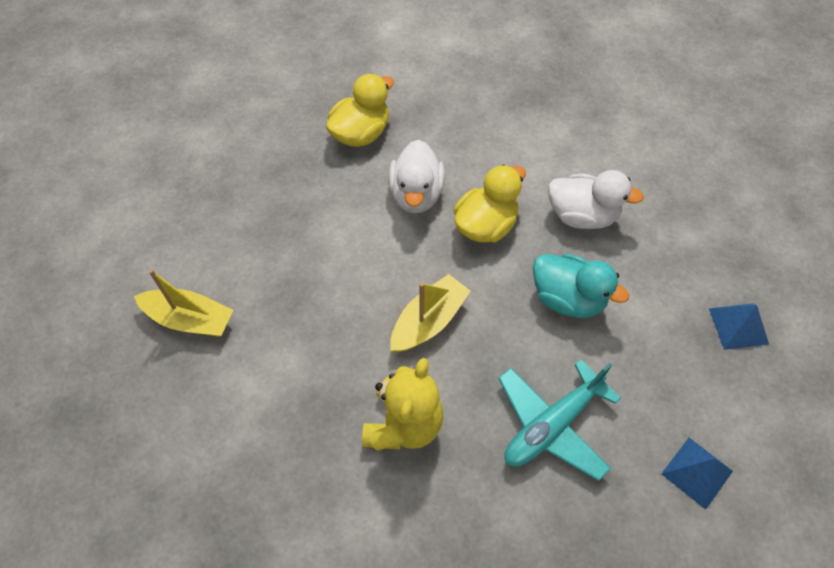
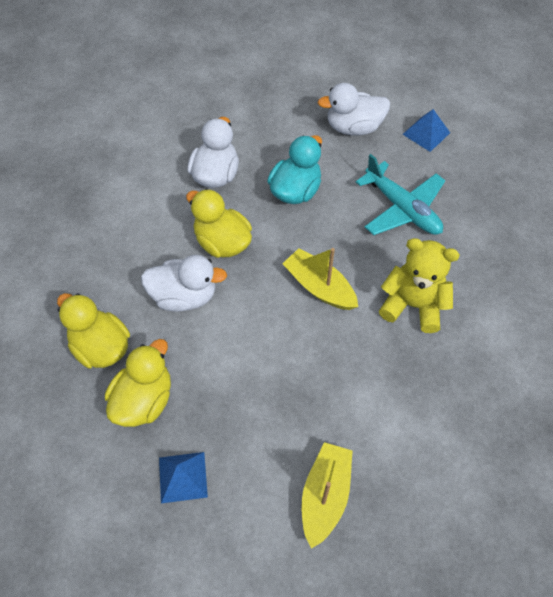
camera: 90 degrees left, 0 degrees up
(304, 170) = (144, 400): none -> yellow duck
(688, 372) = (353, 127): none -> white duck
(738, 326) = (316, 96): blue pyramid -> blue pyramid (183, 477)

